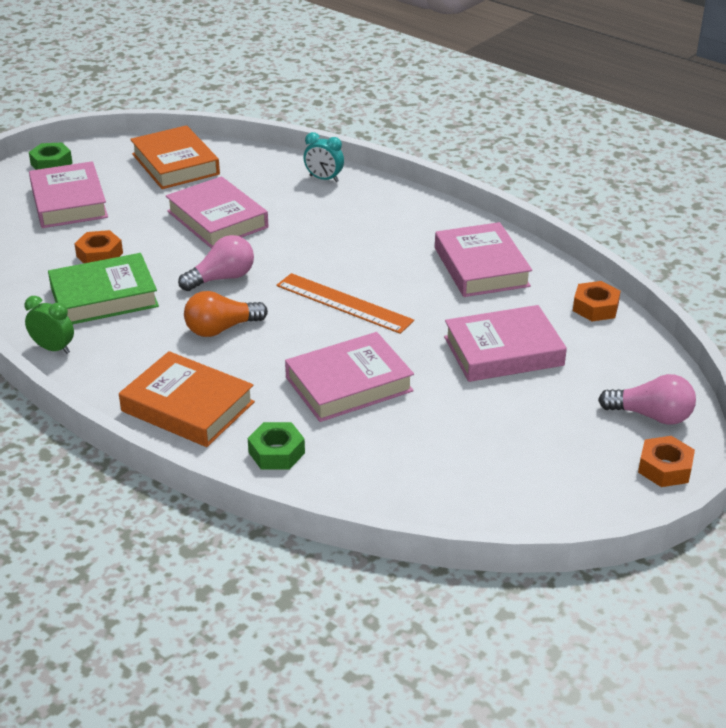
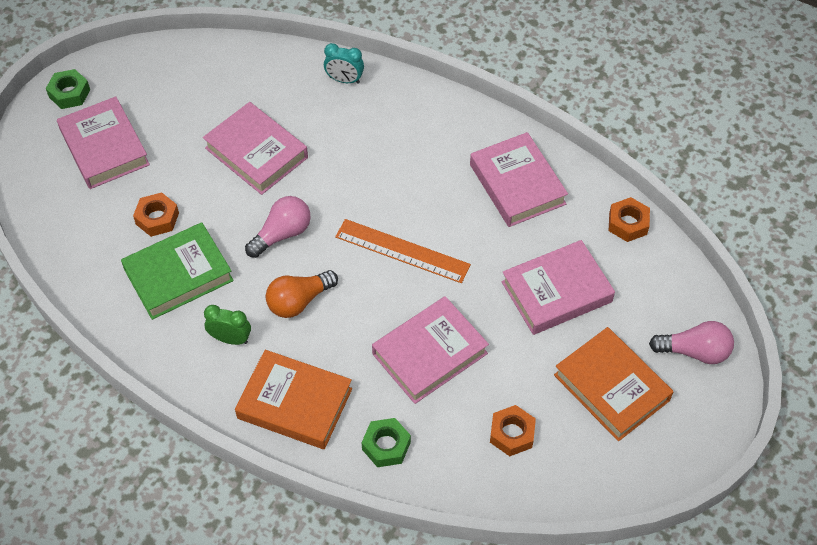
camera: 10 degrees left, 20 degrees up
(53, 348) = (152, 350): green clock -> green clock (230, 339)
(175, 164) = (193, 77): orange book -> orange book (611, 387)
(665, 468) = (713, 411): orange nut -> orange nut (512, 434)

